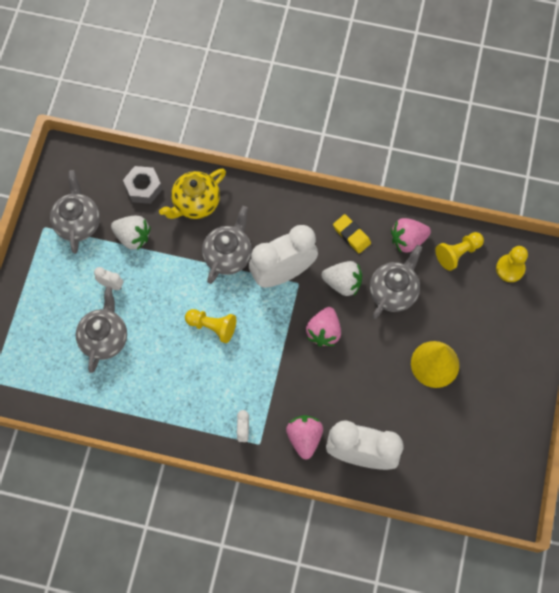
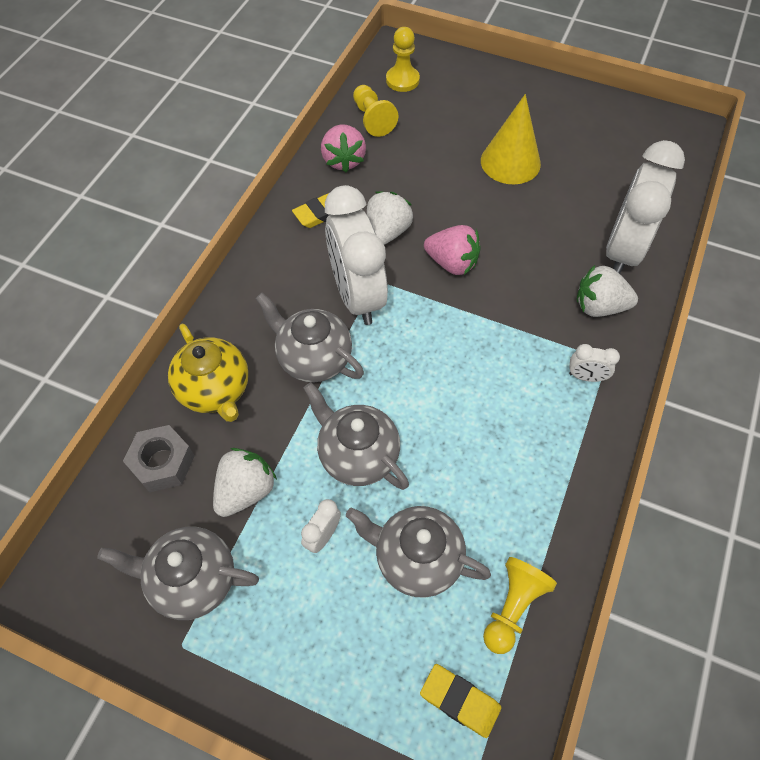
camera: 80 degrees left, 10 degrees down
(31, 371) = (460, 701): none -> yellow eraser
(212, 327) = (423, 394): yellow pawn -> yellow pawn (512, 607)
(304, 437) = (599, 306): pink strawberry -> white strawberry
(393, 291) = (409, 184): grey teapot -> grey teapot (357, 455)

